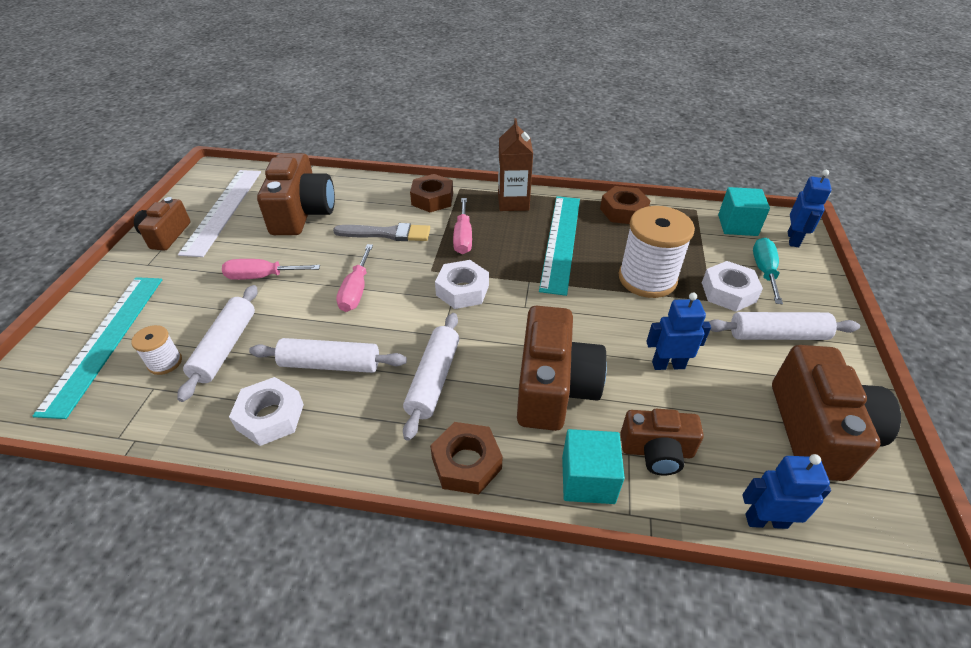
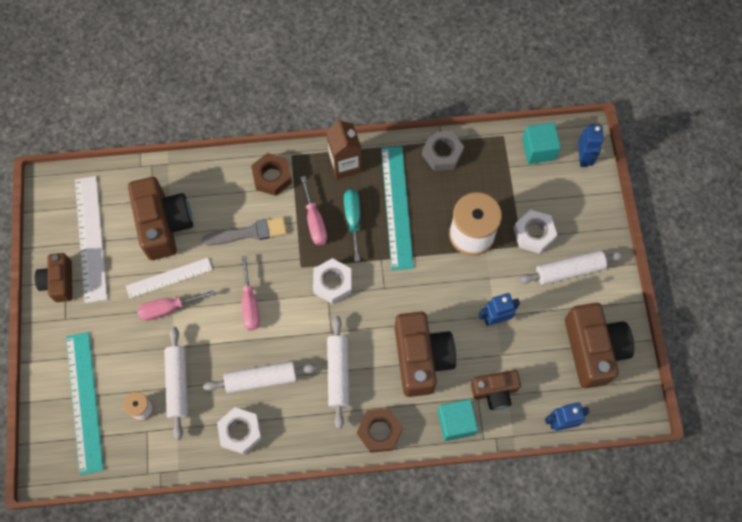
camera: 15 degrees left, 25 degrees up
(280, 252) = (169, 278): none -> white ruler
(623, 211) = (442, 153): brown nut -> grey nut
(764, 271) = (560, 203): turquoise screwdriver -> turquoise screwdriver (353, 219)

